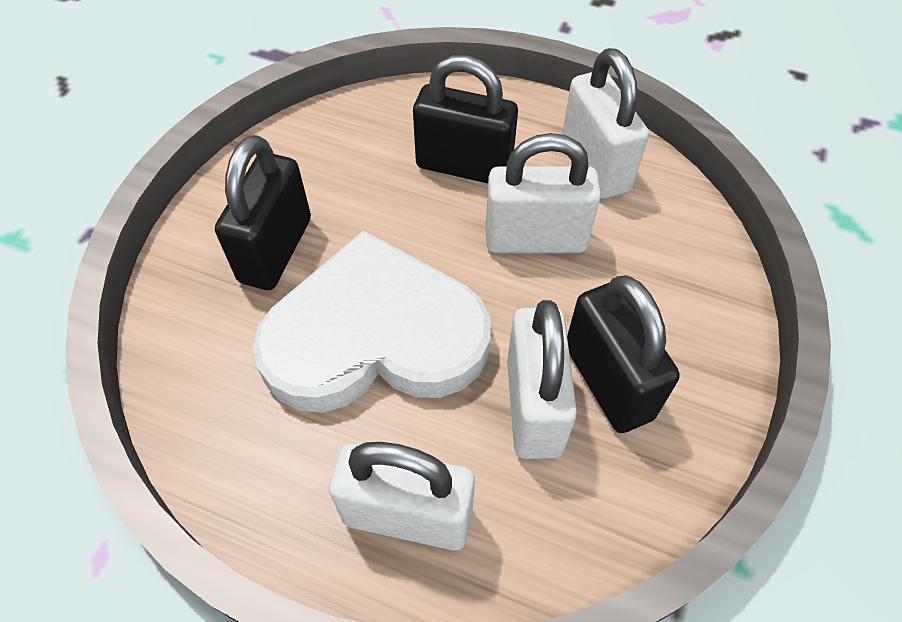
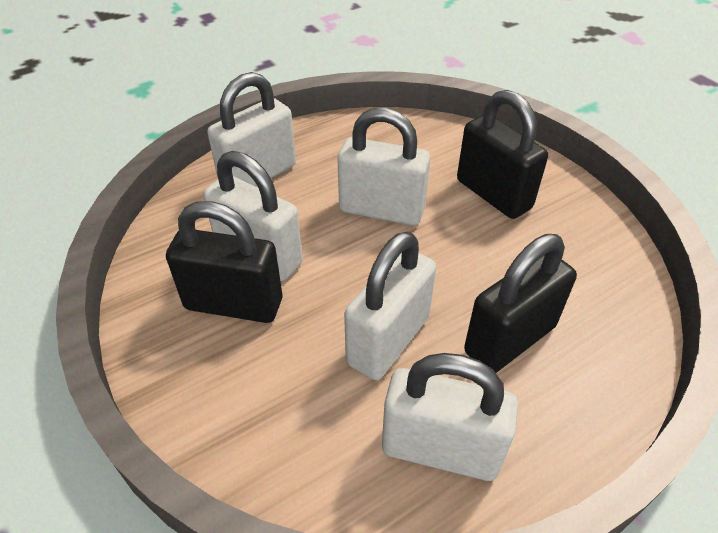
camera: 125 degrees right, 10 degrees down
(375, 335) = (381, 210): white heart -> white padlock

